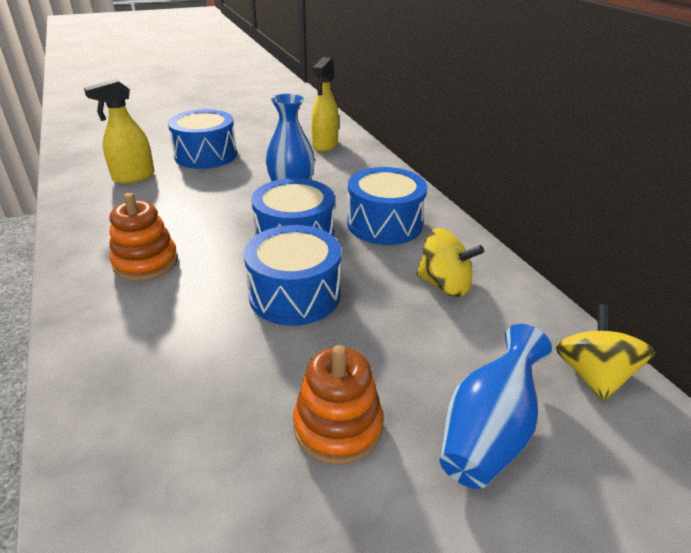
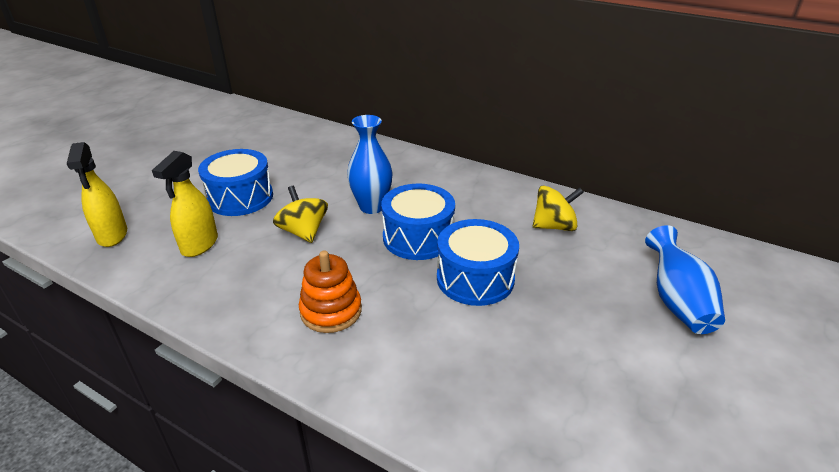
camera: 35 degrees left, 0 degrees up
(325, 145) = (334, 150): yellow spray bottle -> yellow spray bottle (112, 235)
(338, 426) = (608, 344): orange stacking toy -> none
(384, 224) = (465, 199): blue drum -> none
(592, 375) = (684, 243): yellow spinning top -> yellow spinning top (303, 232)

